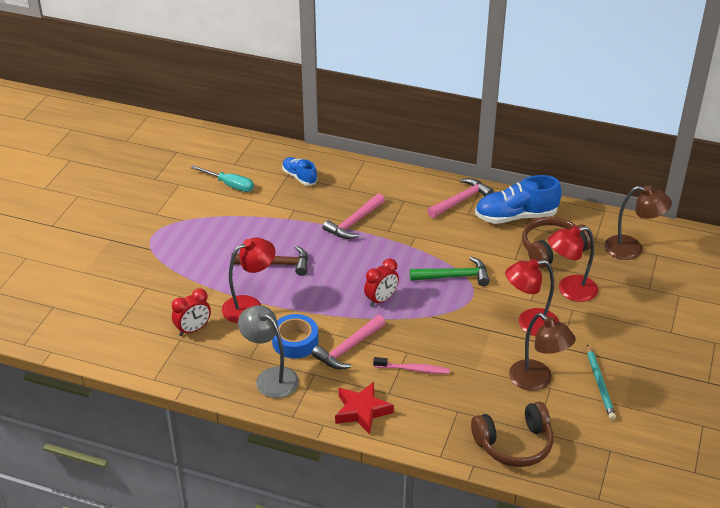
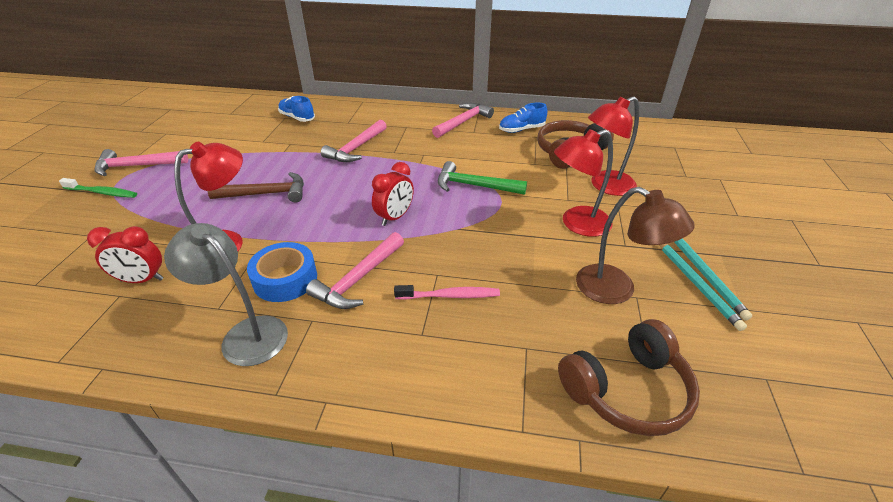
camera: 10 degrees left, 0 degrees up
(142, 247) = (102, 192): none -> green toothbrush
(163, 221) = (137, 166): none -> pink hammer
(193, 329) = (142, 280): red clock -> red clock turned 45 degrees clockwise
(229, 185) = (222, 129): turquoise screwdriver -> none
(362, 411) = (385, 368): red star -> none
(454, 276) = (474, 186): green hammer -> green hammer turned 150 degrees counterclockwise
(516, 216) = (521, 130): blue shoe -> blue shoe, size x0.58
(611, 378) = (705, 275): none -> turquoise pencil
(632, 249) = (647, 145): brown lamp -> none

